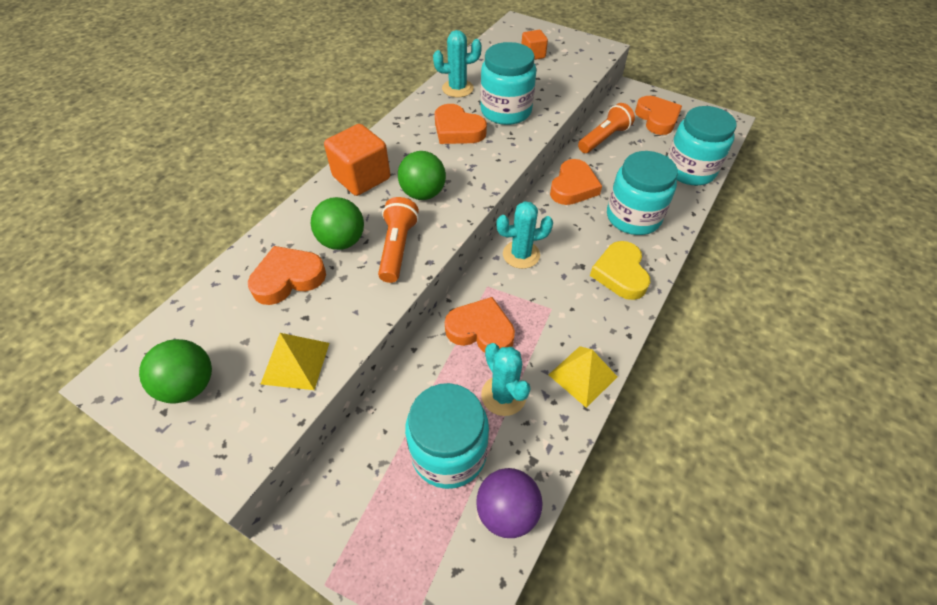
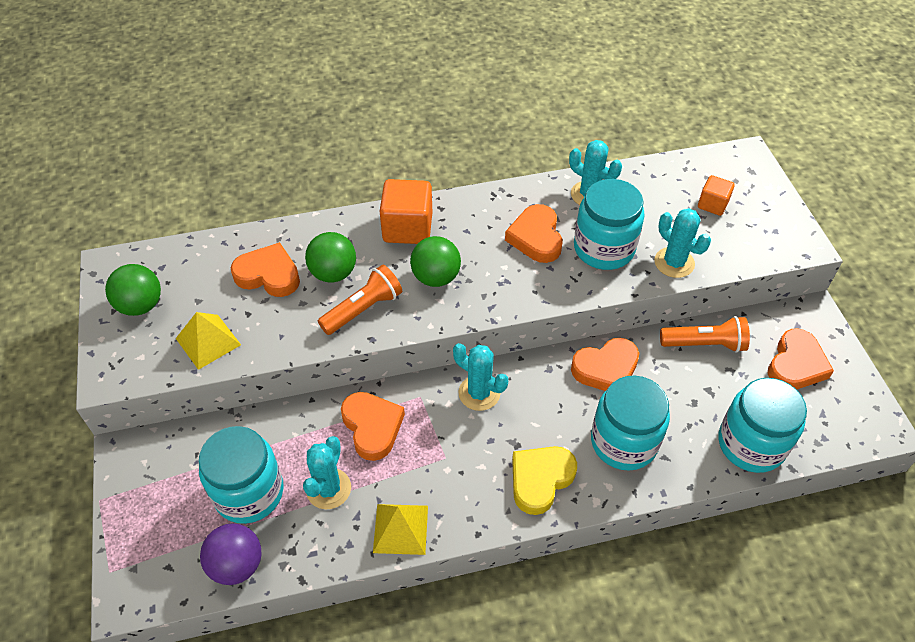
camera: 45 degrees right, 0 degrees up
(554, 94) = (674, 263): none -> turquoise cactus

